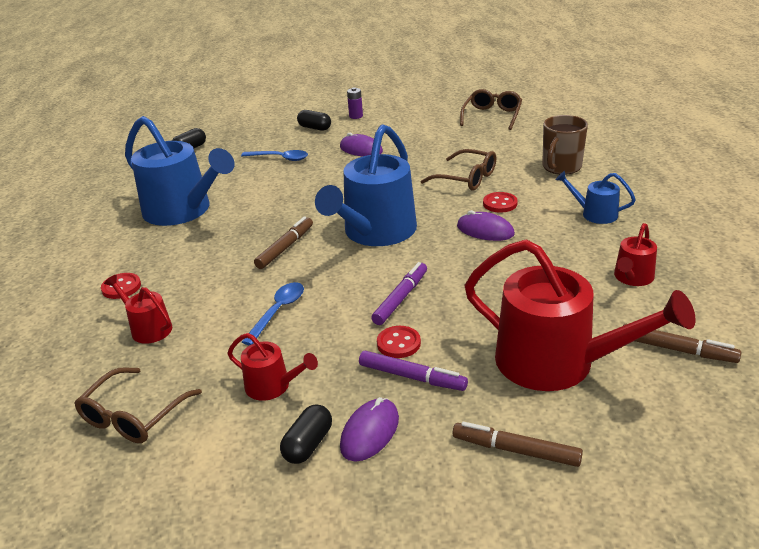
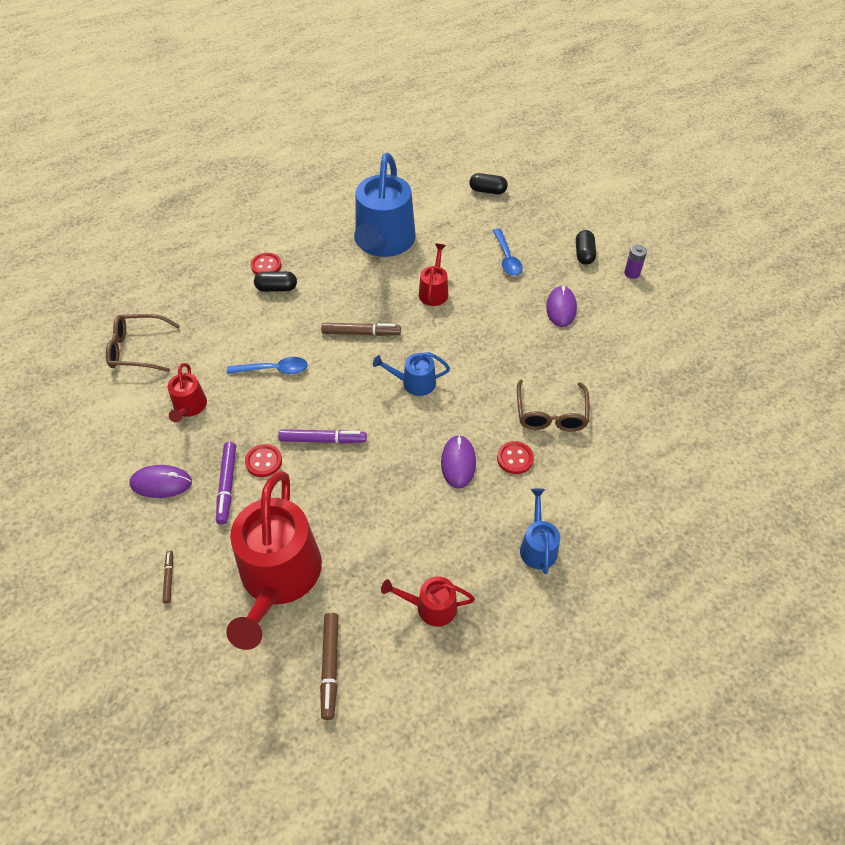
camera: 60 degrees right, 20 degrees up
(148, 328) = (226, 307): red watering can -> red watering can (434, 291)
(308, 444) = (139, 453): black capsule -> black capsule (276, 288)
(376, 232) = (414, 383): blue watering can -> blue watering can, size x0.47
(492, 116) = (713, 387): brown glasses -> none
(516, 450) = (169, 578): brown marker -> brown marker, size x0.56
(561, 167) = (626, 489): brown mug -> none

